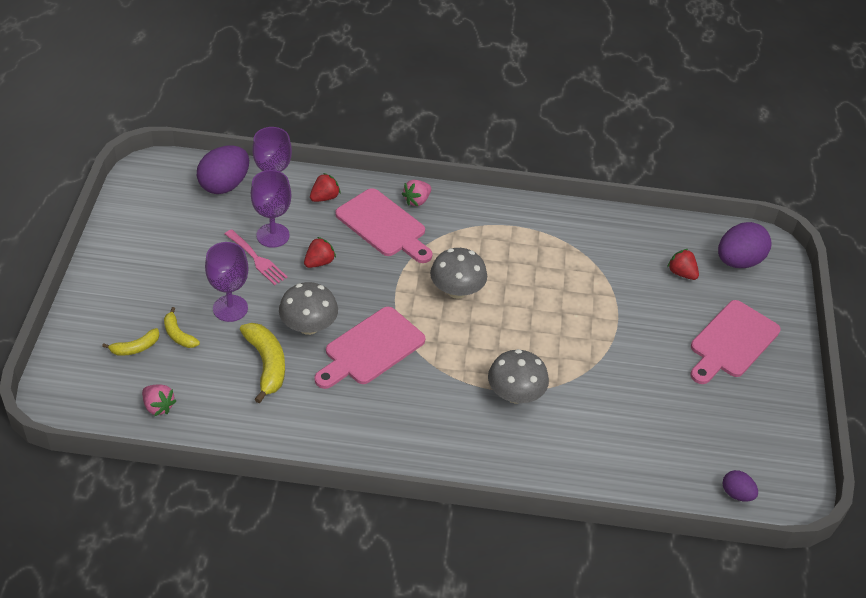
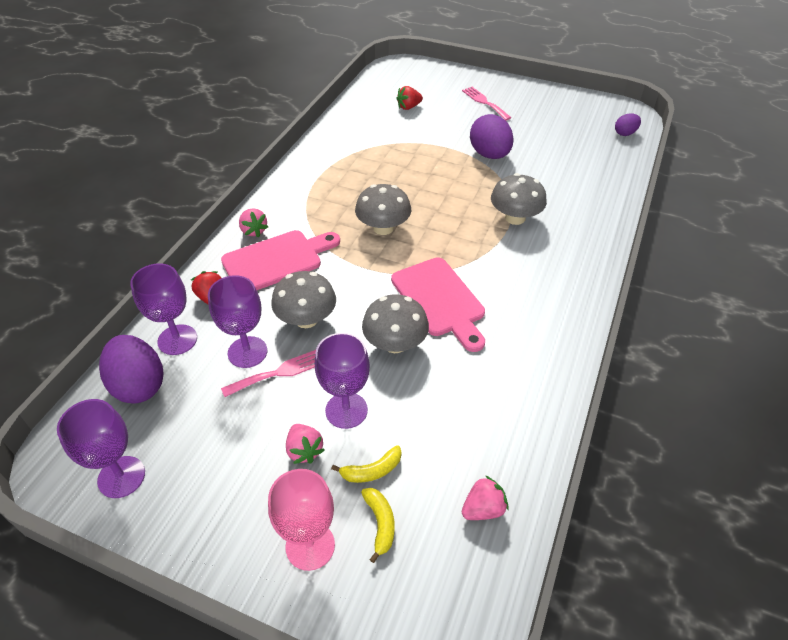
camera: 70 degrees left, 0 degrees up
(112, 313) = (310, 546): none -> pink goblet
(146, 202) = (121, 477): none -> purple goblet
(188, 292) = (304, 450): none -> pink strawberry
(266, 364) = (440, 389): yellow banana -> none
(319, 262) = (306, 319): red strawberry -> grey mushroom
(732, 342) = (484, 102): pink cutting board -> pink fork
(738, 261) = (406, 81): purple egg -> purple egg (489, 155)

